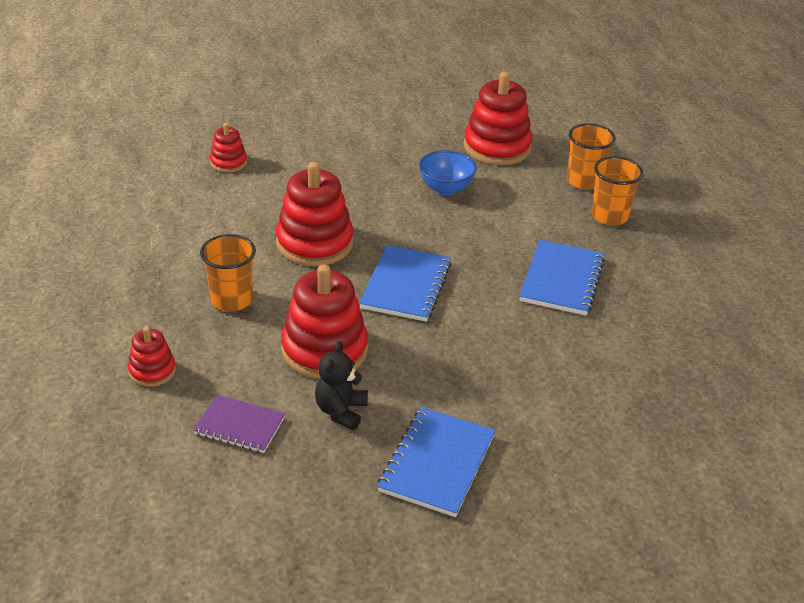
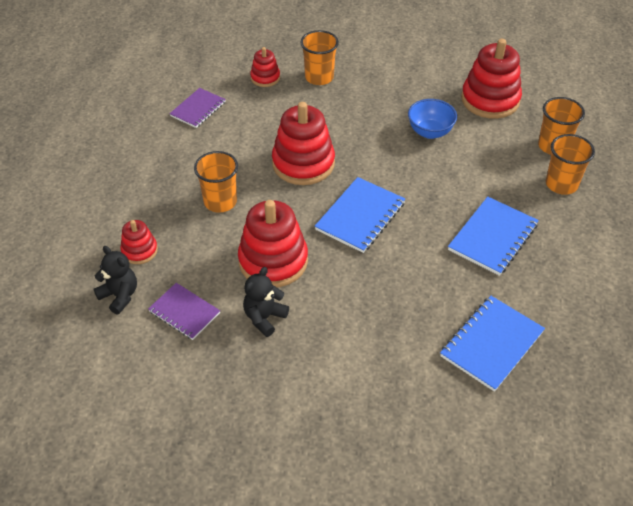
camera: 20 degrees right, 10 degrees up
(148, 425) = (119, 296): none -> black teddy bear
(159, 207) = (198, 109): none -> purple notebook
(293, 153) = (319, 77): none -> orange cup
(437, 463) = (320, 381): blue notebook -> blue notebook (491, 344)

